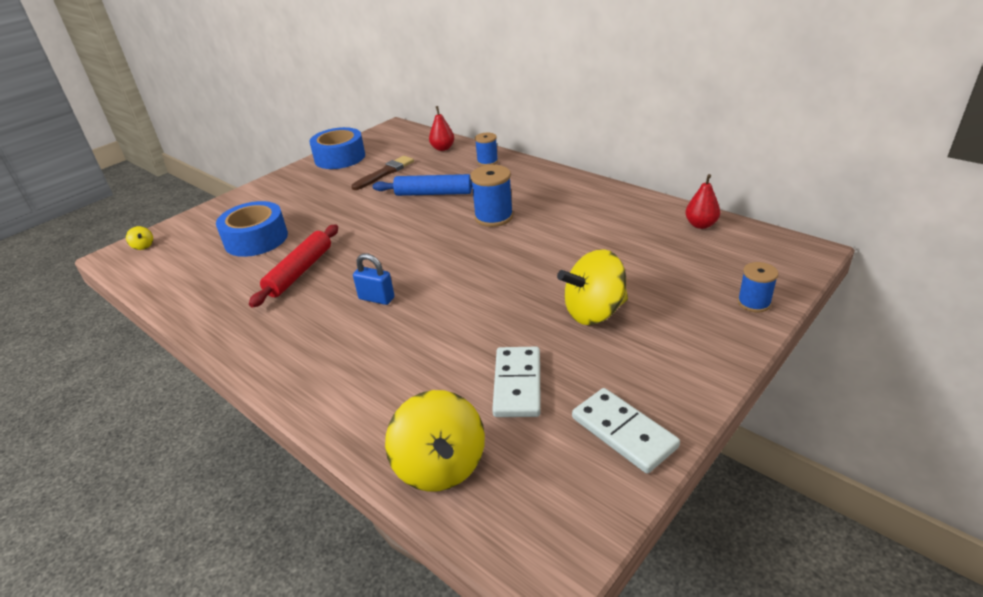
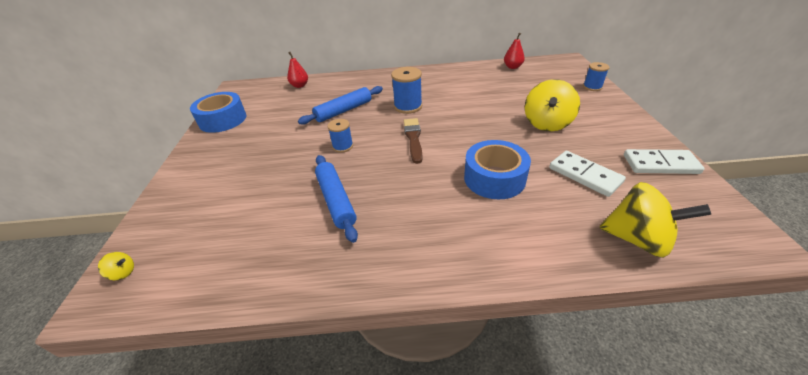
camera: 45 degrees left, 5 degrees up
(256, 239) = (251, 201): blue tape -> blue tape (494, 178)
(300, 272) = (336, 200): red rolling pin -> blue rolling pin
(376, 298) = (425, 183): blue padlock -> none
(385, 173) = (282, 114): brown brush -> brown brush (413, 138)
(487, 161) = (346, 81): blue spool -> blue spool (342, 146)

